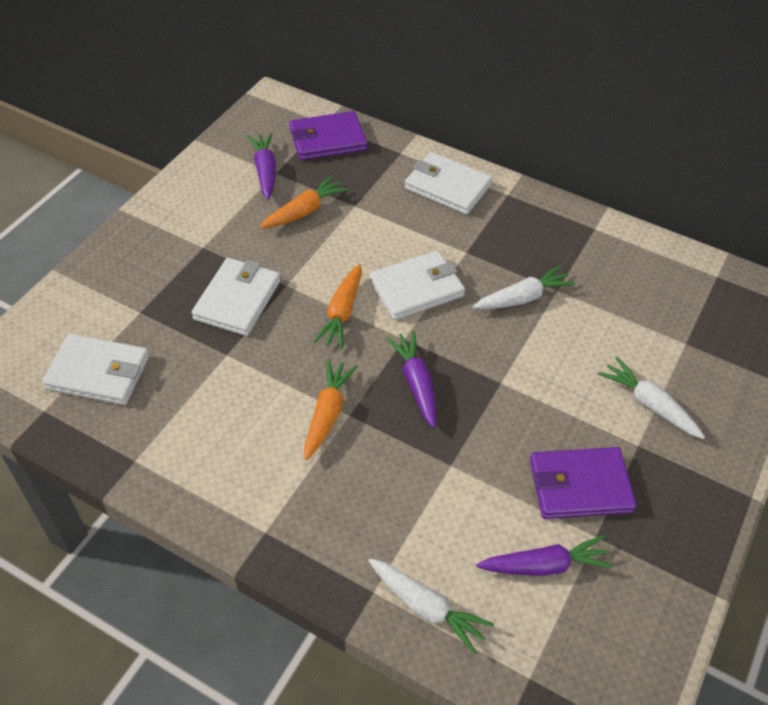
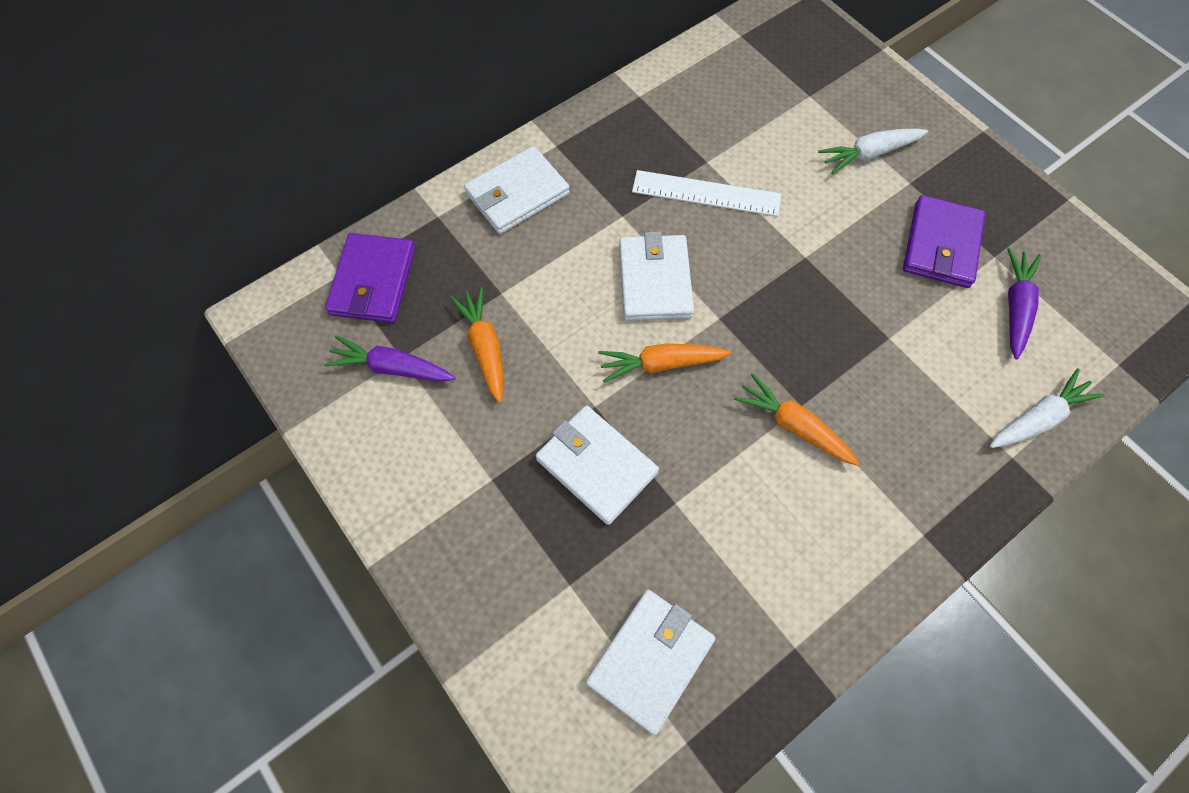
camera: 65 degrees left, 15 degrees up
(342, 313) = (660, 364): orange carrot -> orange carrot turned 135 degrees clockwise
(416, 383) = (781, 329): purple carrot -> none
(523, 298) = (706, 193): white carrot -> white ruler

